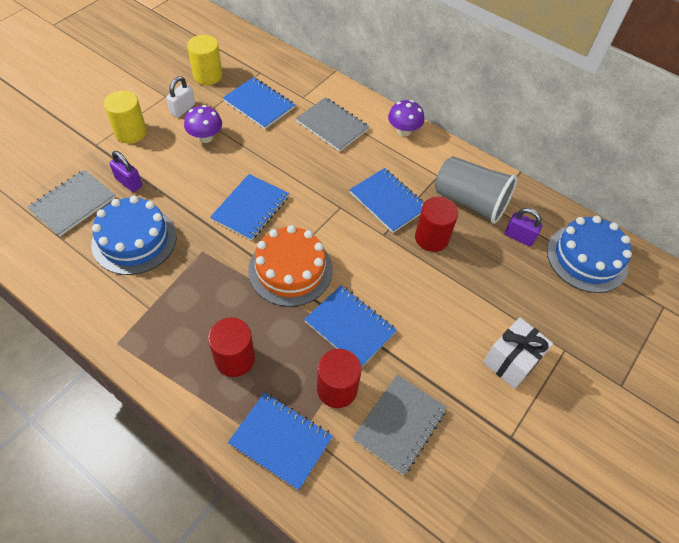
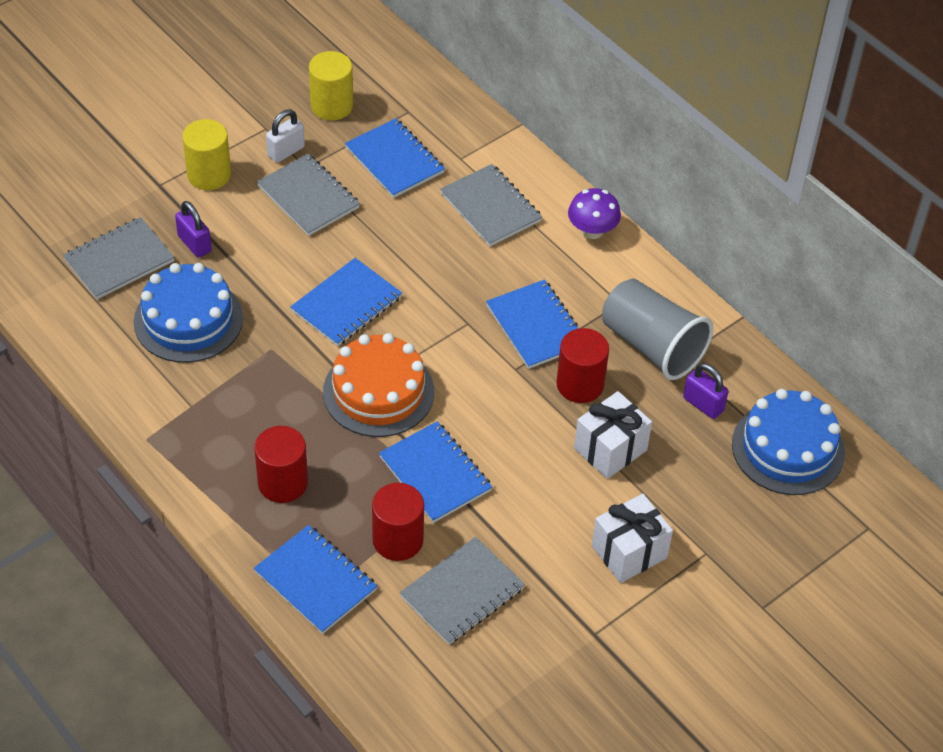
camera: 15 degrees right, 5 degrees down
(205, 137) = (308, 197): purple mushroom -> grey notebook
(469, 282) = (610, 449): none -> white gift

